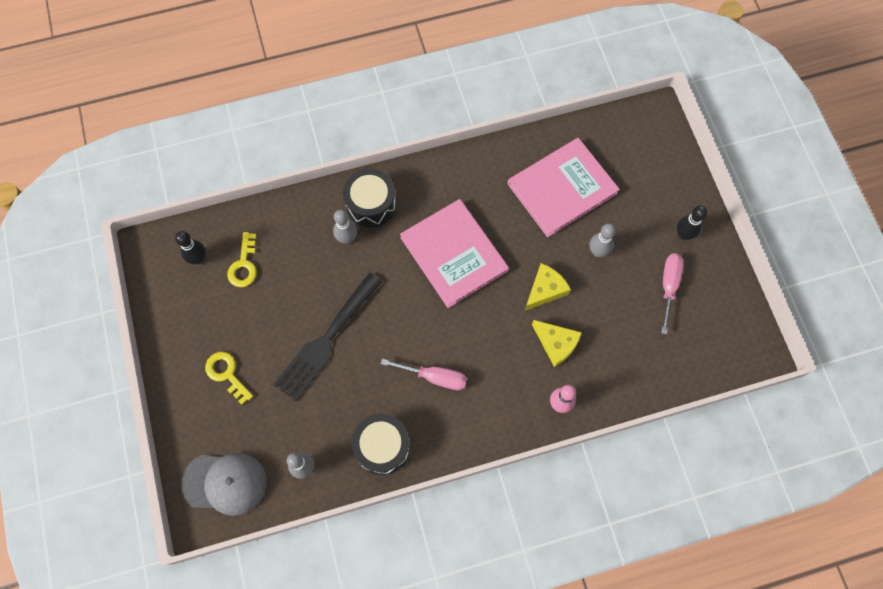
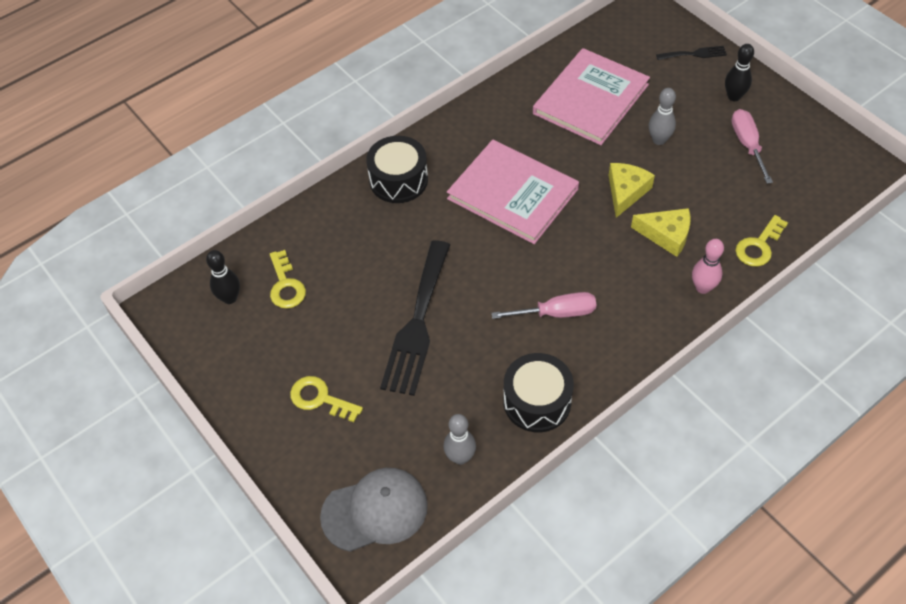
camera: 20 degrees left, 15 degrees down
(347, 238) = (389, 220): grey bowling pin -> none
(625, 385) = (759, 246): none -> yellow key
(673, 178) = (694, 54): none -> black fork

